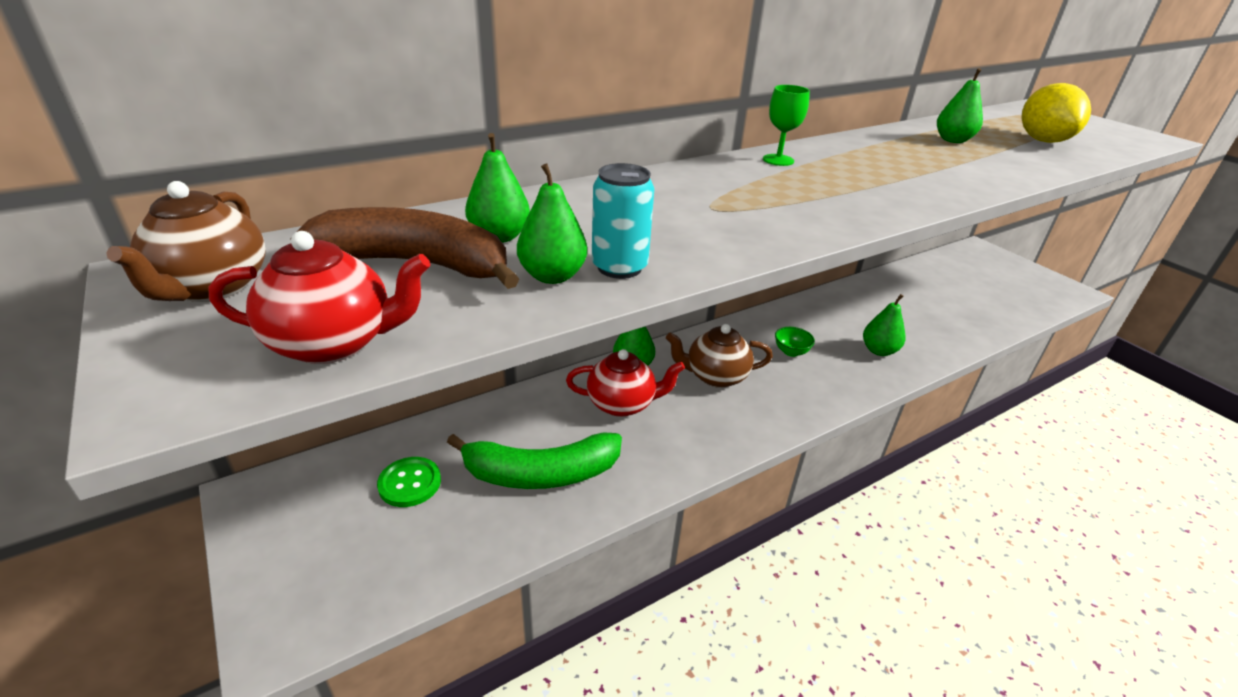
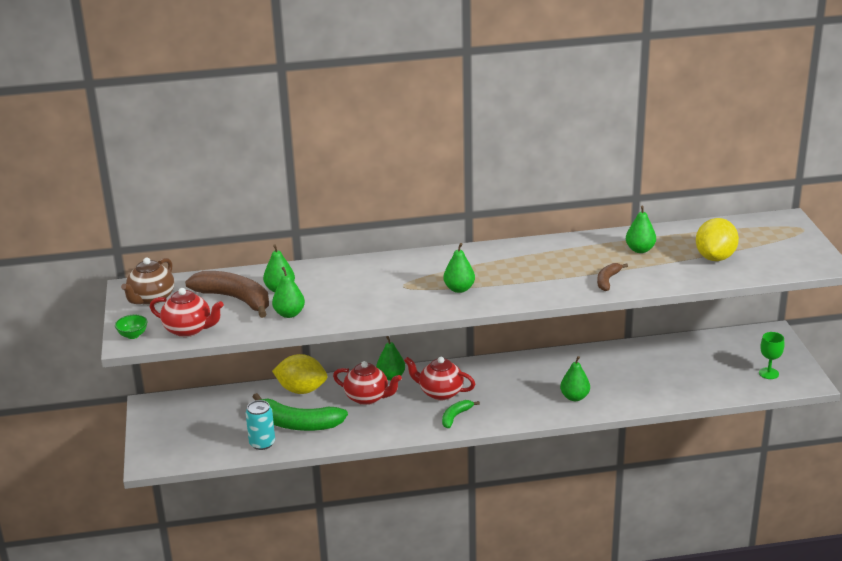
camera: 25 degrees right, 5 degrees down
(409, 483) = (227, 415): green button -> none
(515, 411) = (301, 390): none -> yellow lemon
(619, 267) = (323, 314): turquoise can -> turquoise can (262, 443)
(715, 376) = (440, 393): brown teapot -> red teapot
(765, 408) = (455, 416): none -> green banana
(778, 160) = (485, 254): green goblet -> green goblet (768, 373)
(791, 352) = (508, 387): green bowl -> green bowl (133, 335)
(802, 203) = (459, 289): none -> green pear
(976, 173) = (607, 280): none -> brown banana

